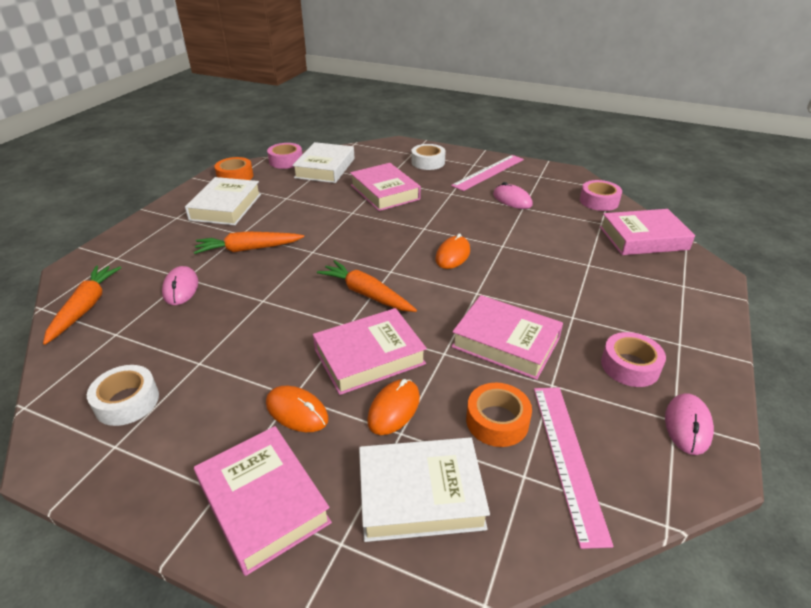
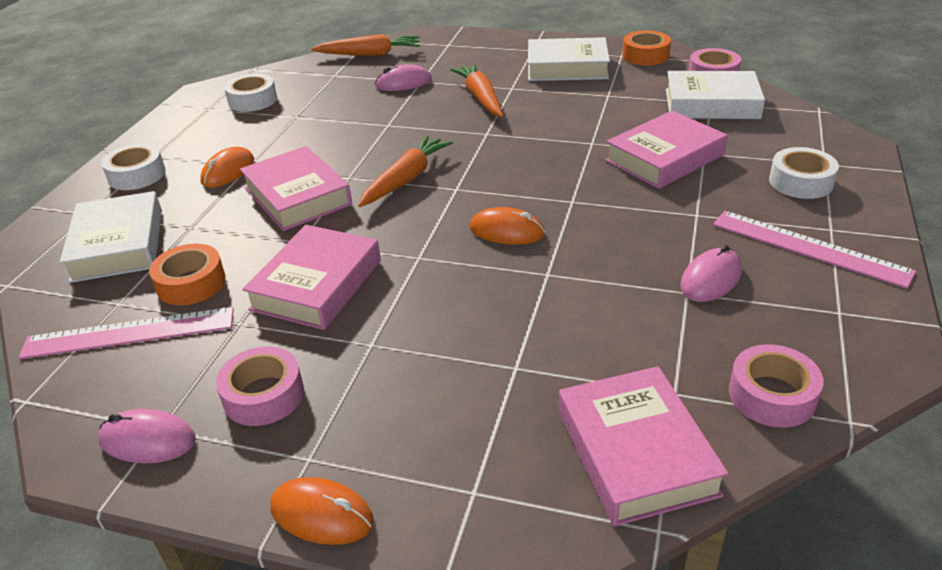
camera: 85 degrees right, 0 degrees up
(263, 502) = (137, 175): pink book -> white tape
(394, 409) = (221, 219): orange mouse -> orange mouse (322, 514)

